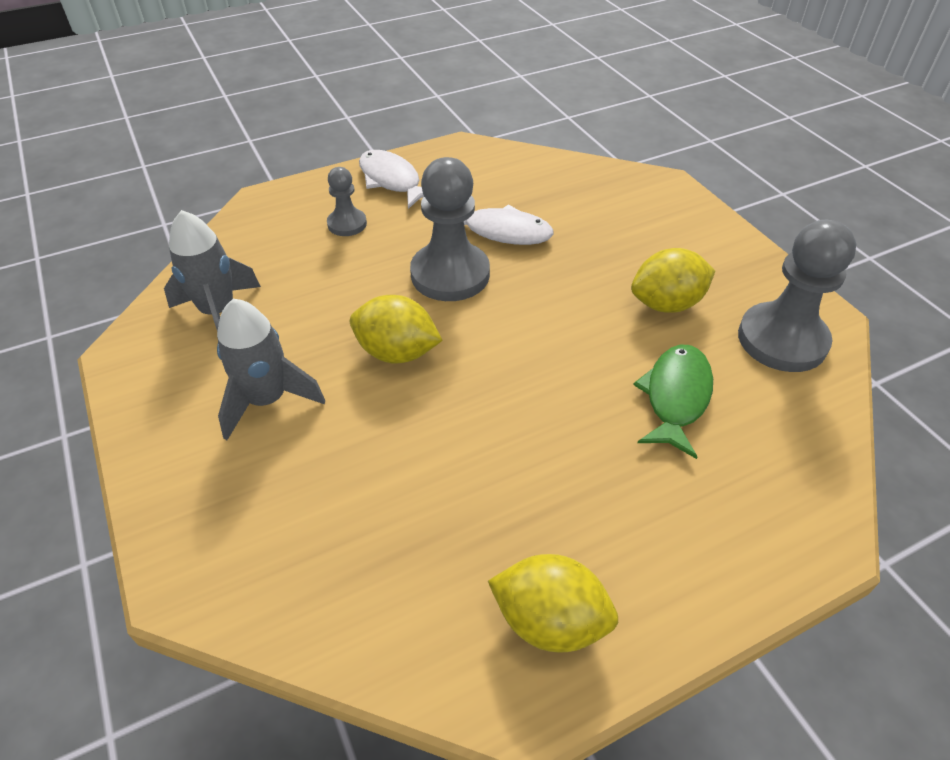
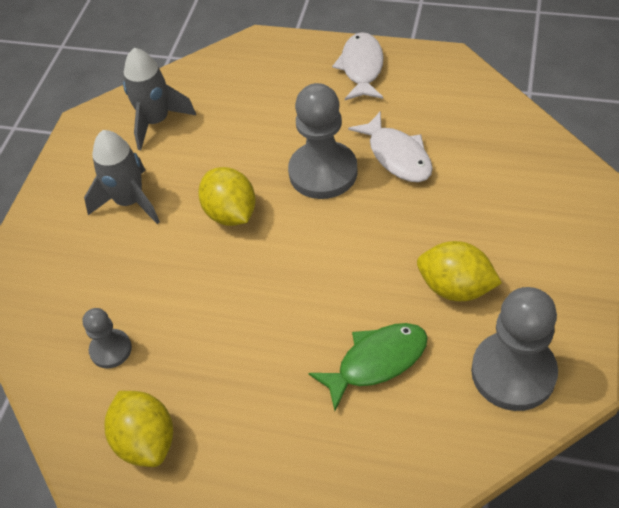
camera: 45 degrees right, 5 degrees up
(347, 224) = (294, 91): grey pawn -> grey pawn (111, 350)

